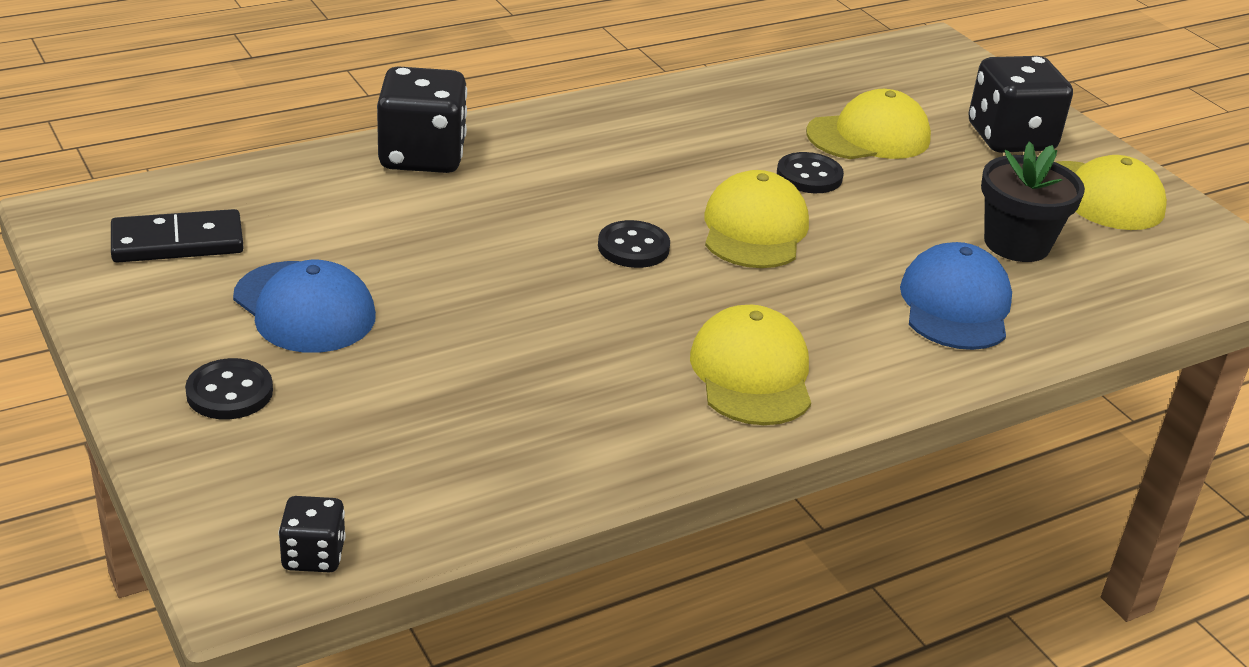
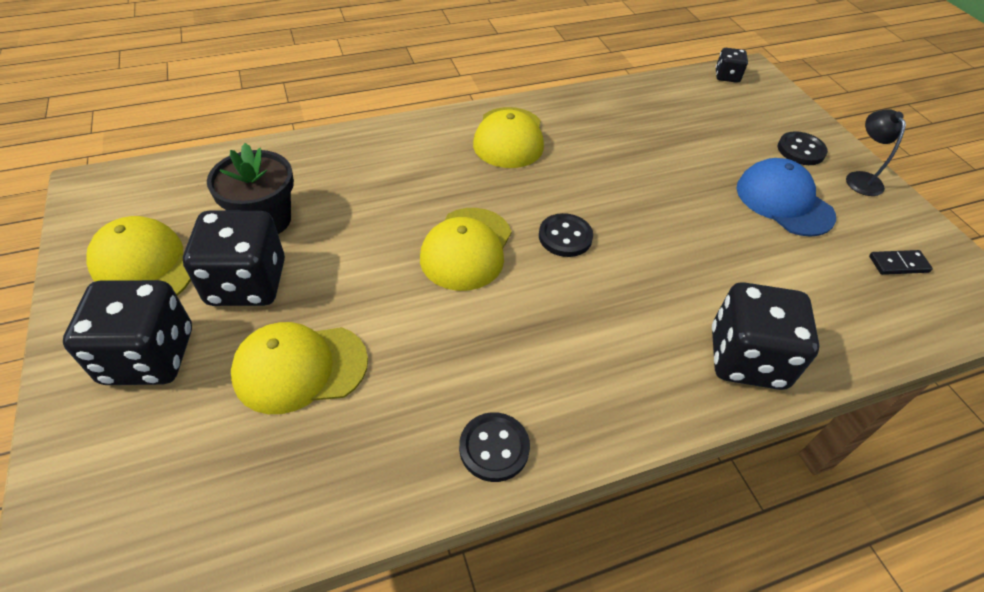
camera: 170 degrees left, 15 degrees up
(149, 351) = (860, 178): none -> black lamp
(177, 242) = (898, 264): black domino -> black domino, size x0.58
(809, 176) = (392, 309): black button -> black button (494, 448)
(955, 305) = (354, 172): blue cap -> none
(977, 189) = (247, 283): none -> black dice

